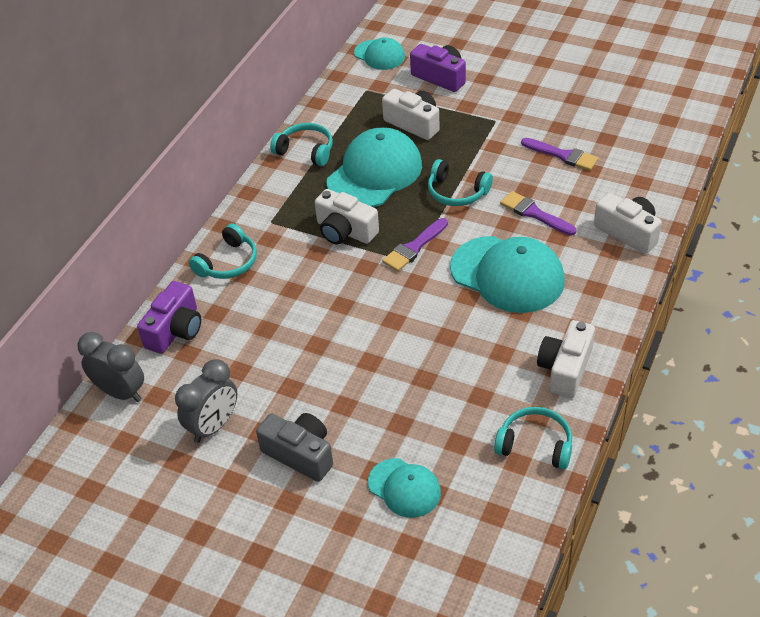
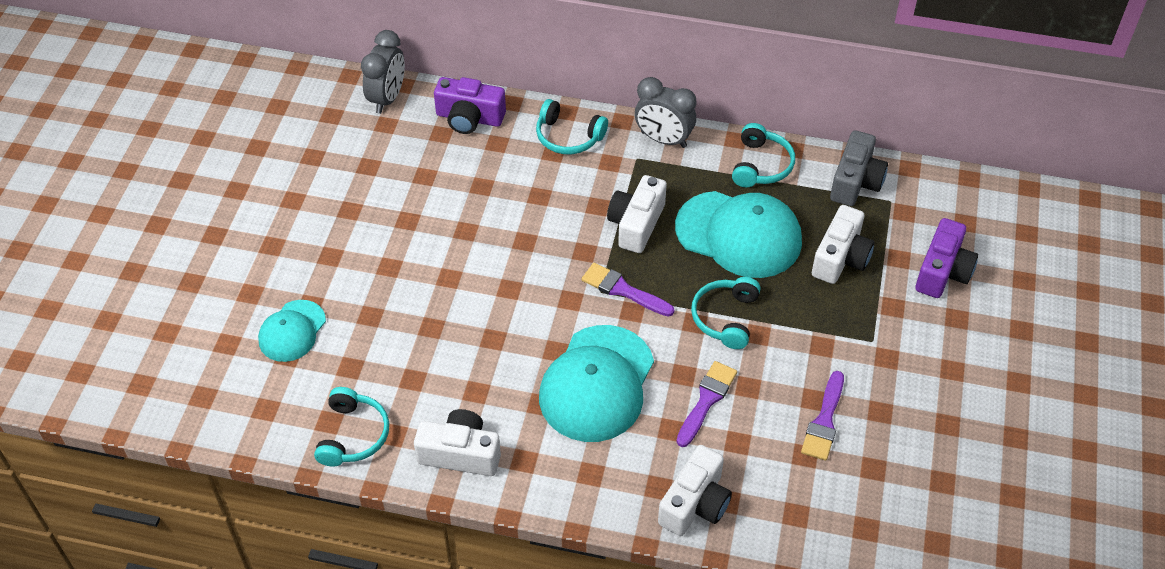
camera: 75 degrees right, 5 degrees up
(213, 426) = (354, 173): grey clock -> grey clock (663, 139)
(300, 454) = (326, 243): grey camera -> grey camera (855, 182)
(379, 55) = (966, 203): turquoise cap -> none

